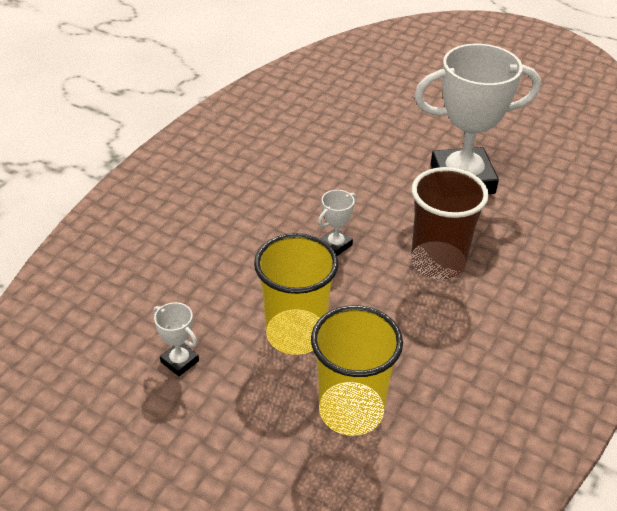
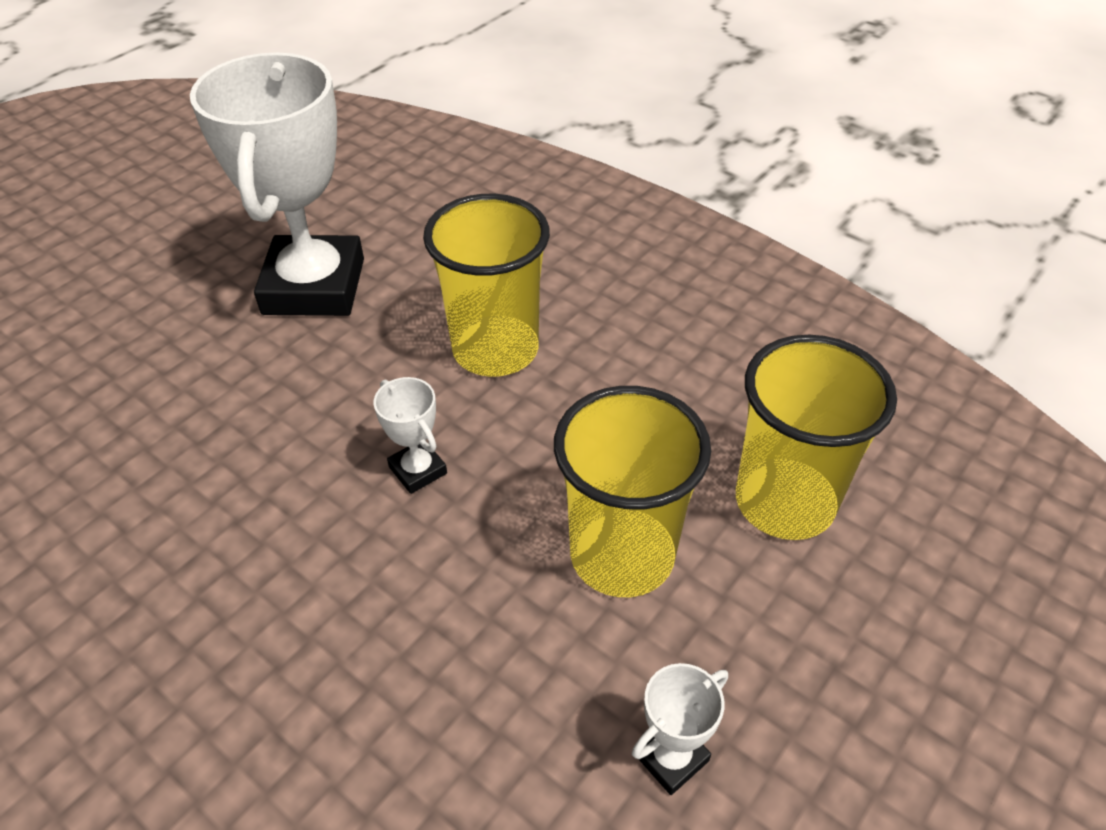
camera: 80 degrees left, 5 degrees up
(438, 263) = (495, 349): brown cup -> yellow cup

